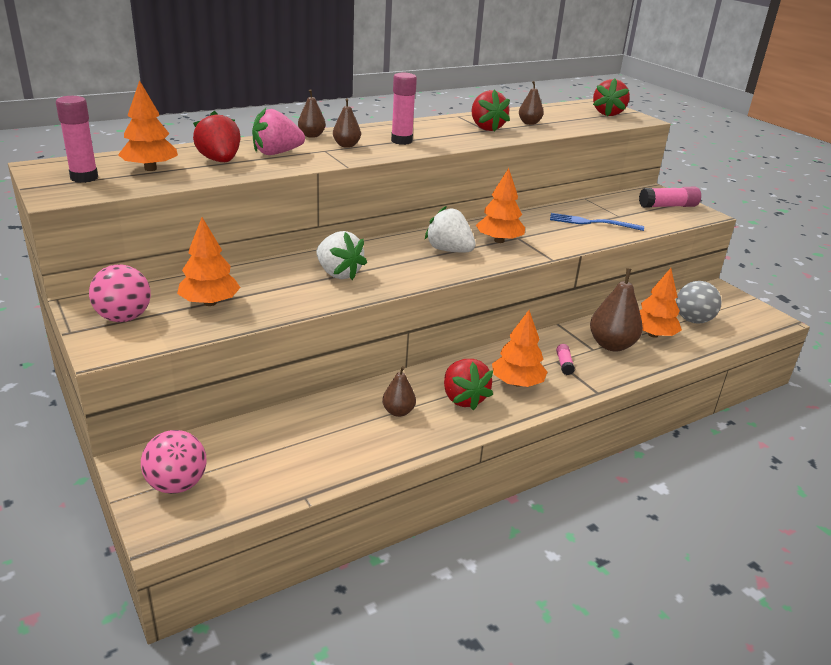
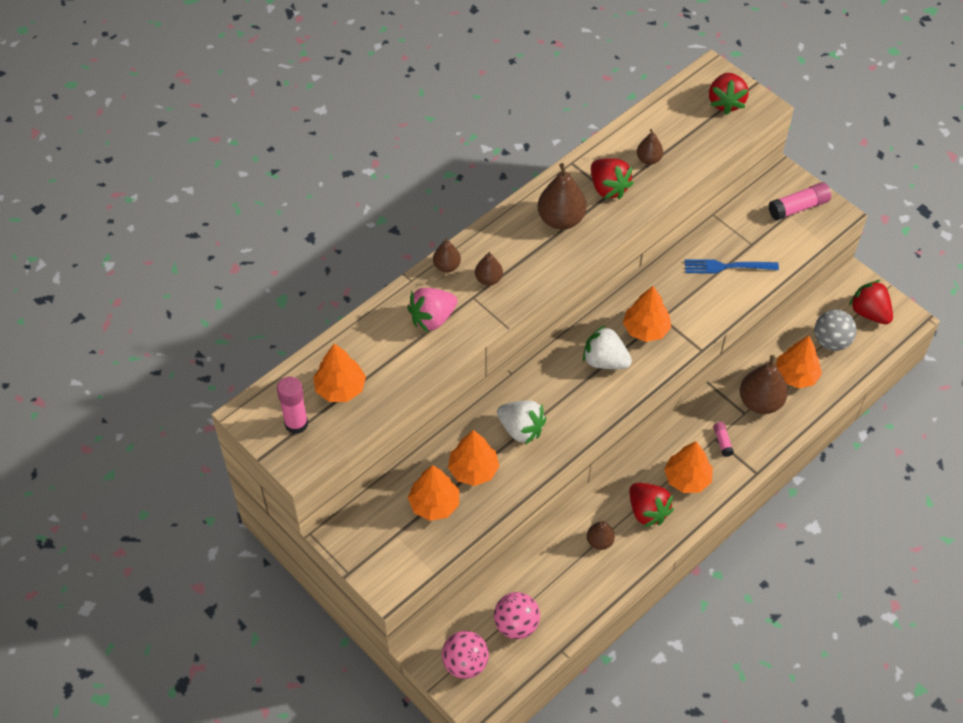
camera: 10 degrees left, 25 degrees up
(124, 318) = (378, 544): pink ball -> pink ball (516, 625)
(220, 161) = (391, 352): red strawberry -> red strawberry (869, 313)
(270, 289) = (473, 470): none -> orange tree
(401, 141) = (536, 251): pink glue stick -> none
(434, 133) = (561, 219): none -> brown pear

